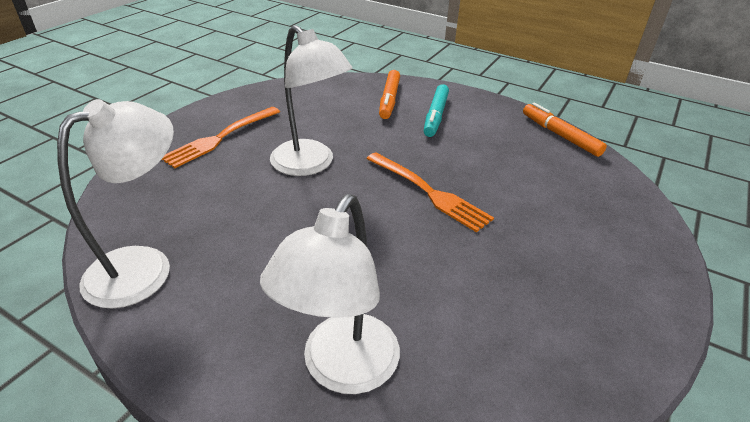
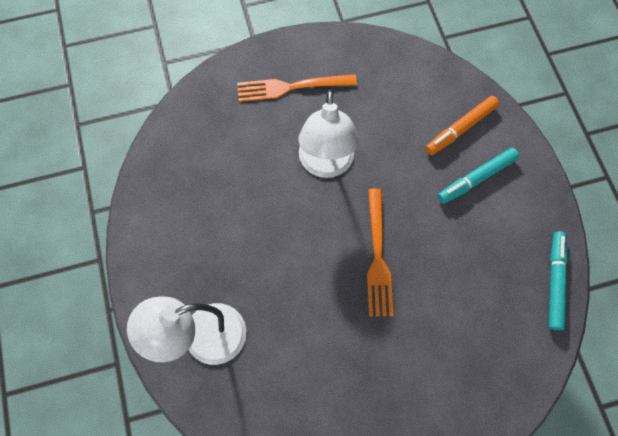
camera: 45 degrees right, 30 degrees up
(144, 266) = (164, 184): white lamp -> none
(560, 135) = (555, 282): orange marker -> turquoise marker

